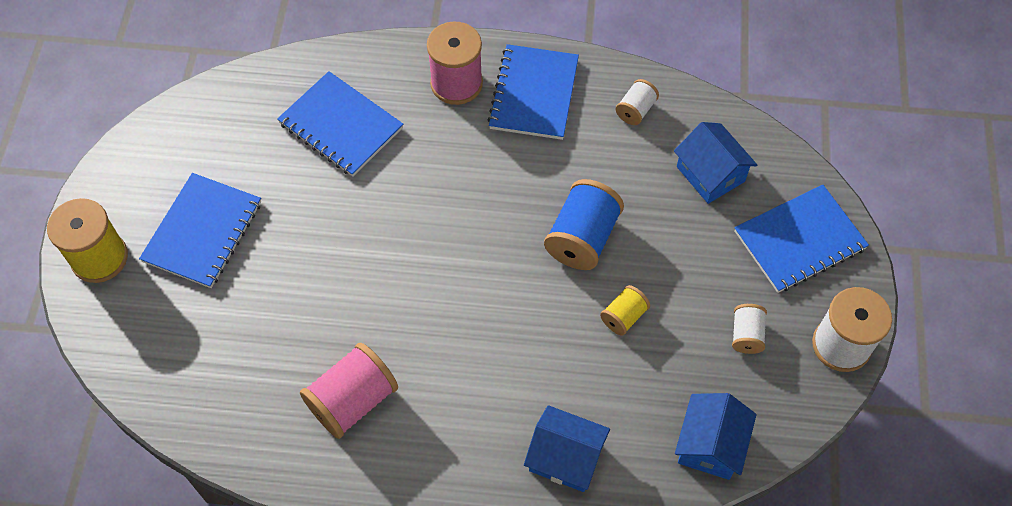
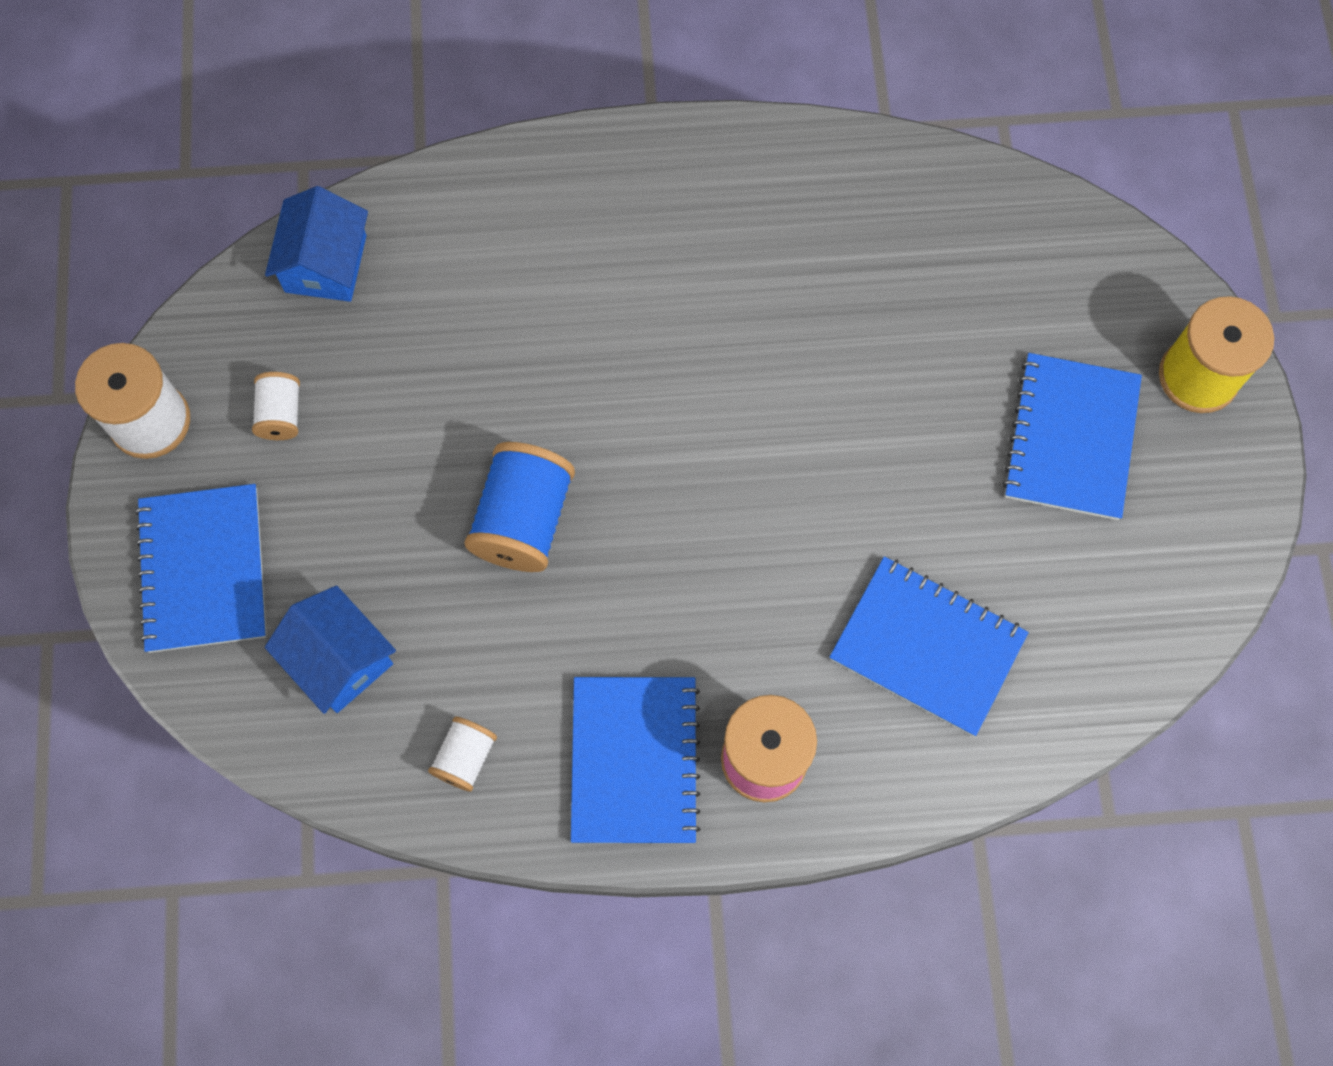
camera: 170 degrees right, 10 degrees up
(353, 400) = (791, 244): pink spool -> none
(565, 457) = (508, 220): blue house -> none
(623, 317) = (452, 412): yellow spool -> none
(799, 240) = (203, 569): blue notebook -> blue notebook turned 60 degrees counterclockwise

